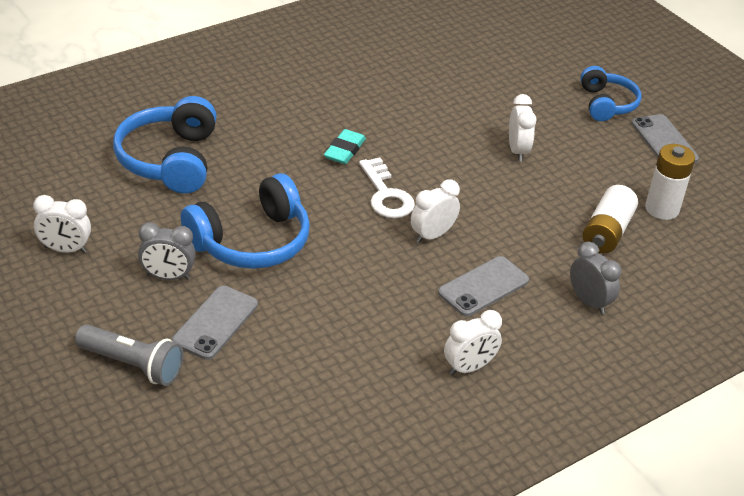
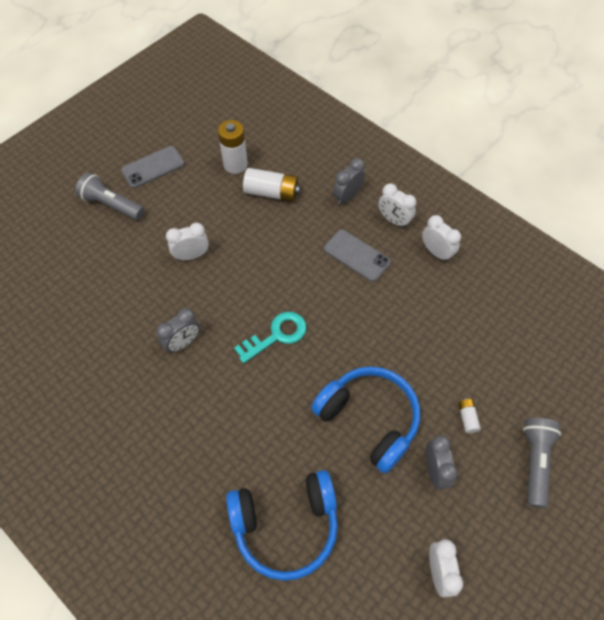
camera: 100 degrees left, 20 degrees up
(215, 323) = (467, 418): grey phone -> white battery
(344, 150) = (227, 379): turquoise eraser -> none
(386, 194) = (276, 335): white key -> turquoise key
(401, 128) = (183, 343): none -> grey clock
(432, 235) = (314, 295): white clock -> white clock (394, 220)
(606, 104) = (111, 205): blue headphones -> grey flashlight

